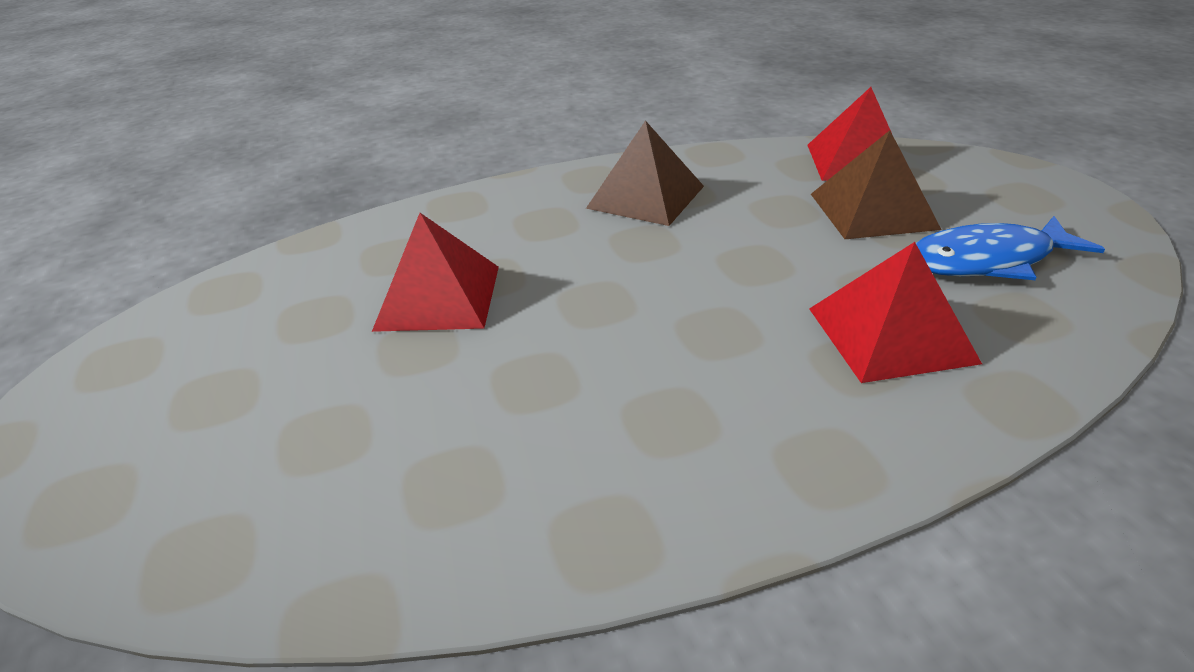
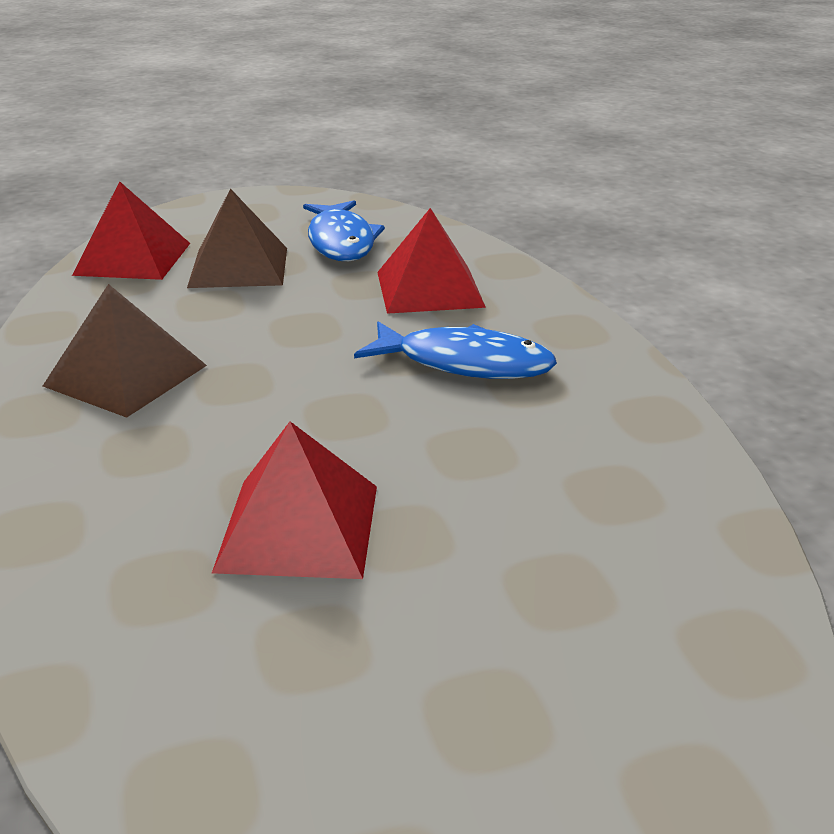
camera: 90 degrees left, 5 degrees down
(708, 370) = (465, 363): none -> blue fish

